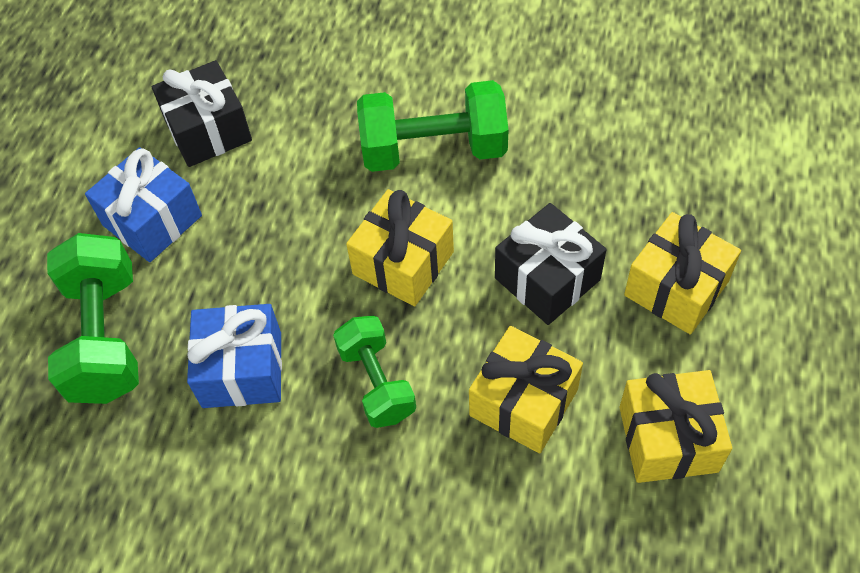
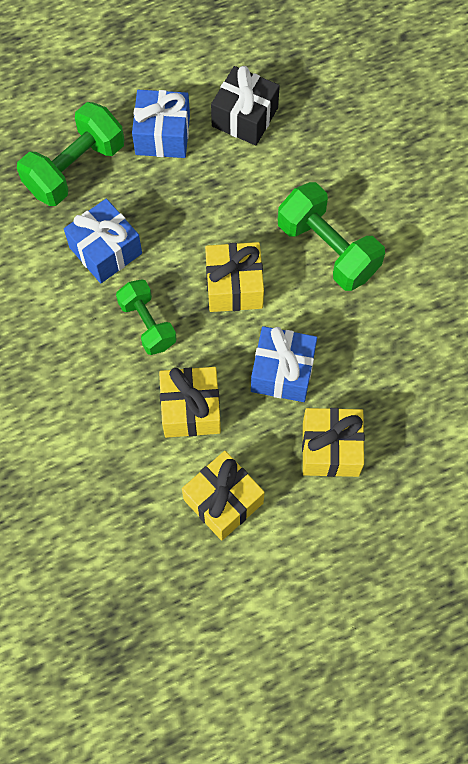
camera: 50 degrees right, 10 degrees up
(376, 382) = (147, 324): green dumbbell -> green dumbbell turned 60 degrees counterclockwise
(547, 279) = (282, 372): black gift -> blue gift

